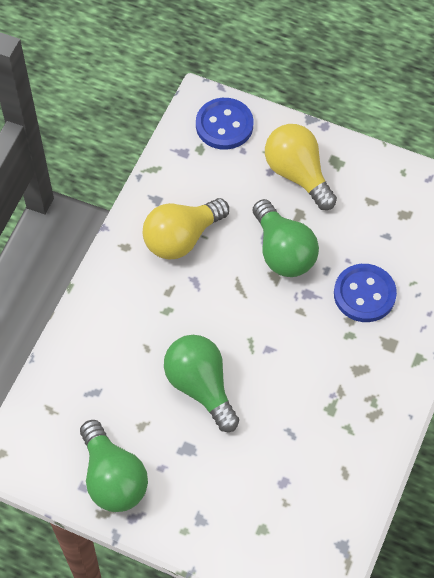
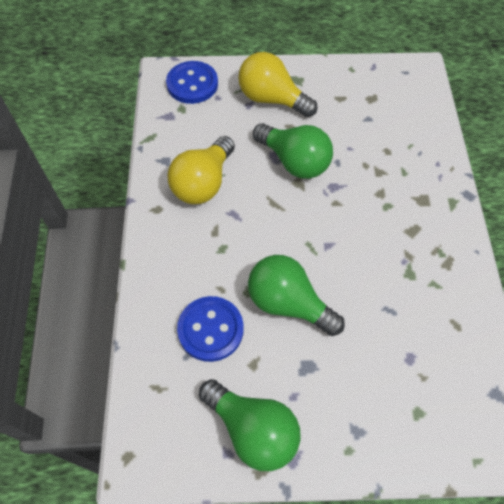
camera: 25 degrees left, 0 degrees up
(364, 294) = (379, 169): blue button -> blue button (210, 329)

